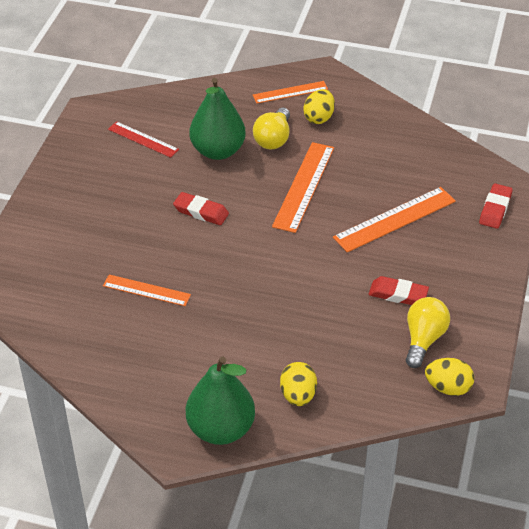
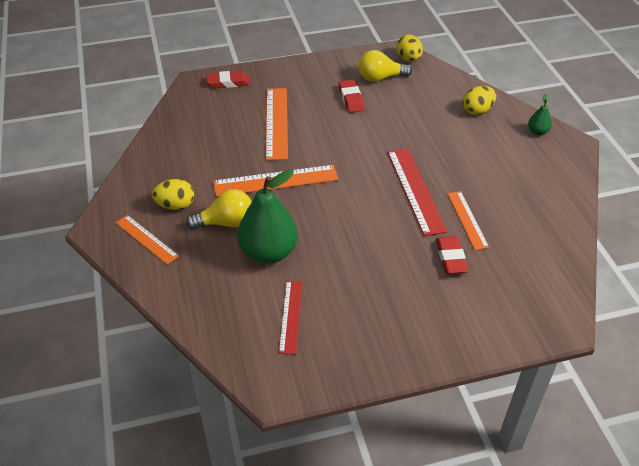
camera: 120 degrees left, 0 degrees up
(201, 212) = (355, 228): red eraser -> red eraser (451, 258)
(214, 274) = (415, 190): none -> red ruler
(221, 429) = (537, 132): green pear -> green pear, size x0.45
(394, 219) = (276, 123): orange ruler -> orange ruler turned 60 degrees clockwise

